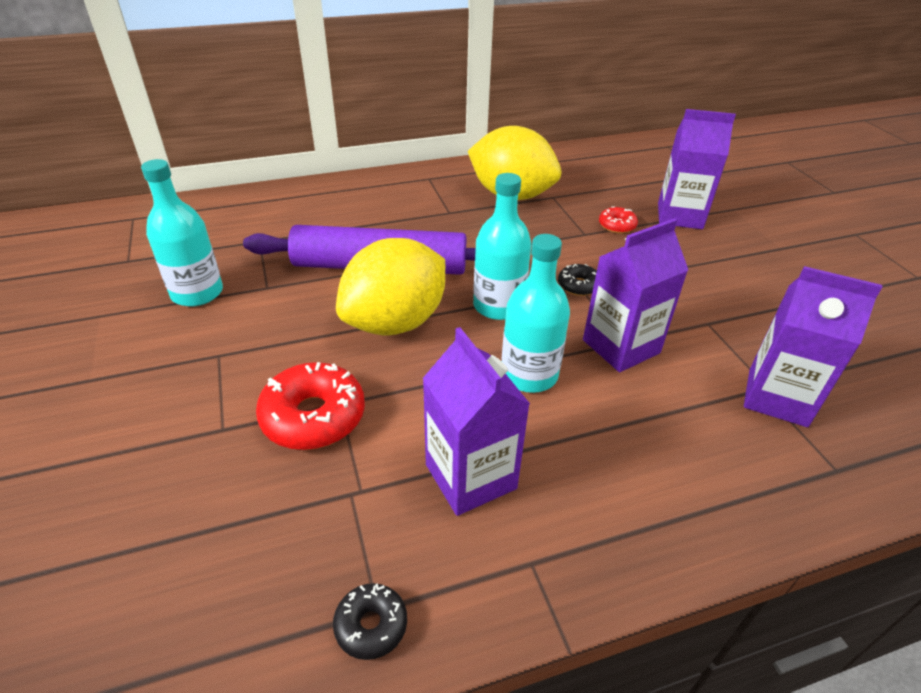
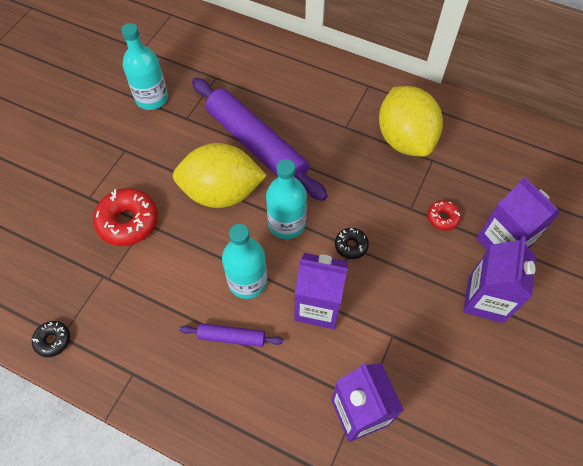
camera: 45 degrees right, 20 degrees up
(470, 476) = (156, 312): purple carton -> purple carton (485, 299)
(584, 433) = (231, 337): none -> purple rolling pin

